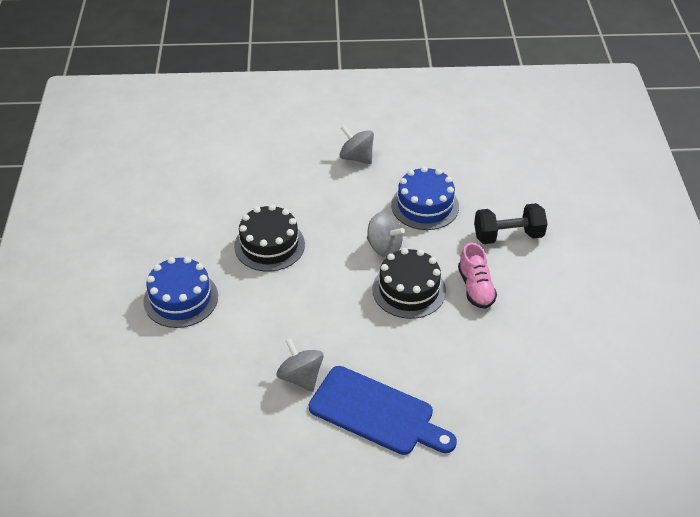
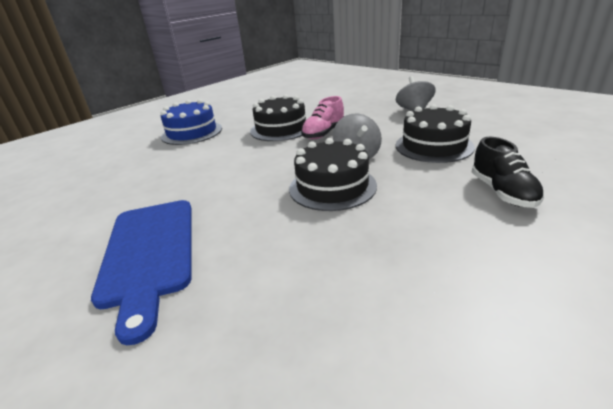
camera: 50 degrees right, 15 degrees down
(301, 377) = (160, 197): grey spinning top -> none
(425, 205) = (434, 146): blue cake -> black cake
(475, 288) = (402, 214): pink shoe -> pink shoe (323, 133)
(508, 236) = (502, 192): black dumbbell -> black shoe

